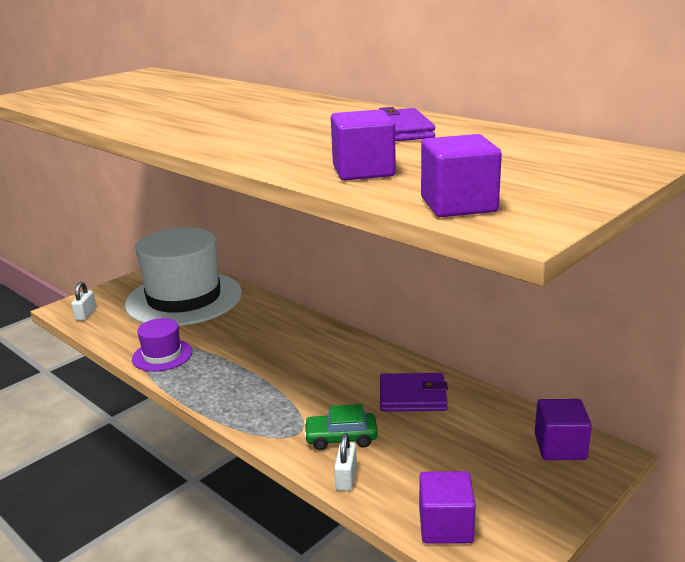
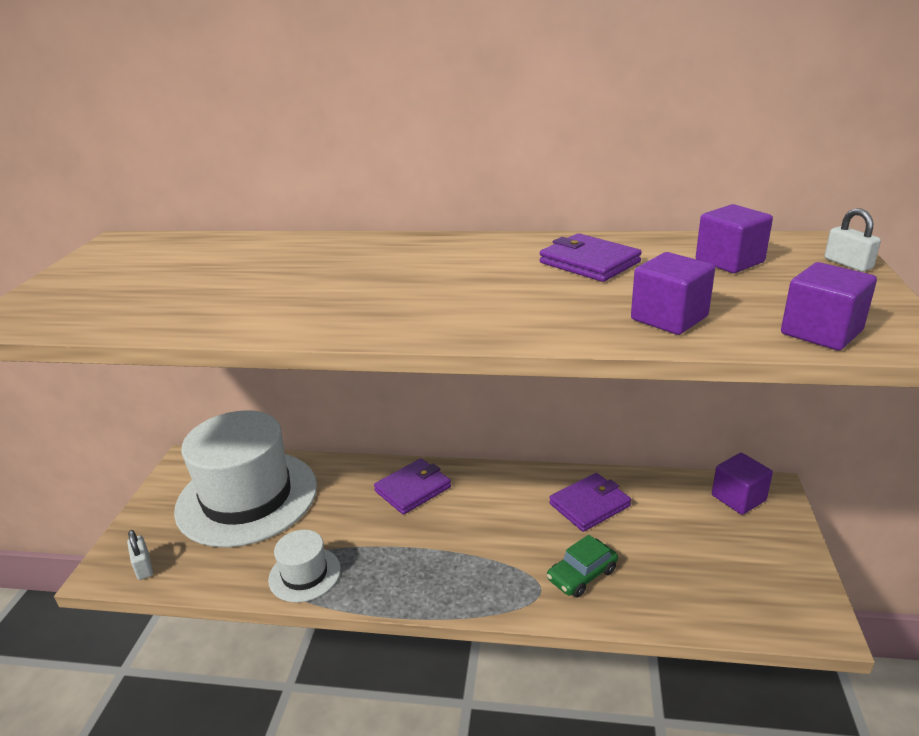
camera: 35 degrees left, 5 degrees up
(162, 355) = (304, 574): purple hat -> white hat
(293, 333) = (413, 489): none -> purple wallet
(346, 478) = (631, 611): white padlock -> white padlock (848, 264)
(445, 526) = (748, 610): purple cube -> purple cube (729, 261)

